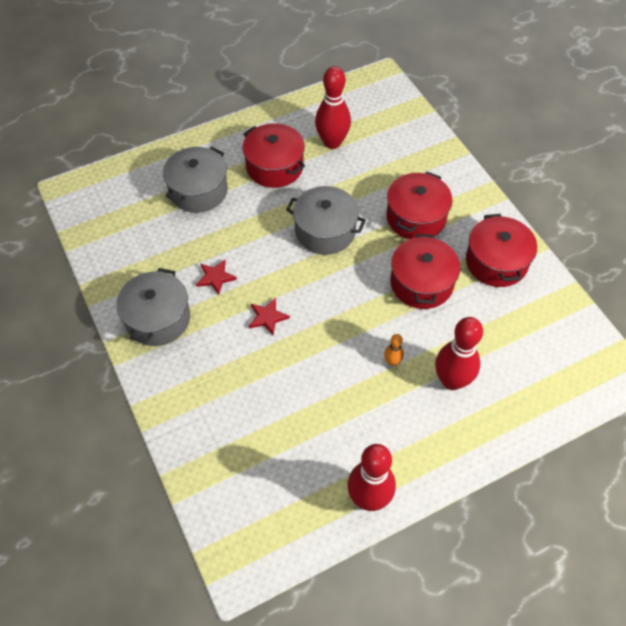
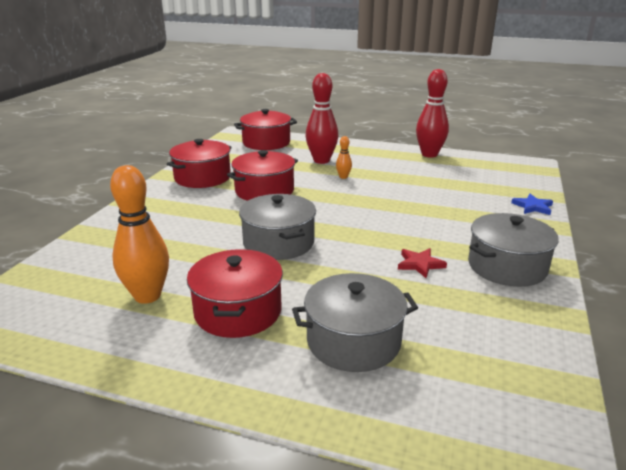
camera: 135 degrees left, 30 degrees down
(185, 439) = (533, 207): none -> blue star
(267, 317) = (402, 225): red star -> none
(332, 142) = (147, 296): red bowling pin -> orange bowling pin
(416, 217) = (199, 215): red pot -> red pot (266, 142)

